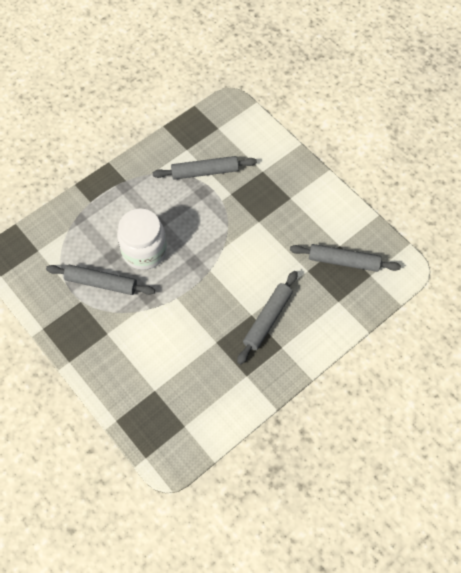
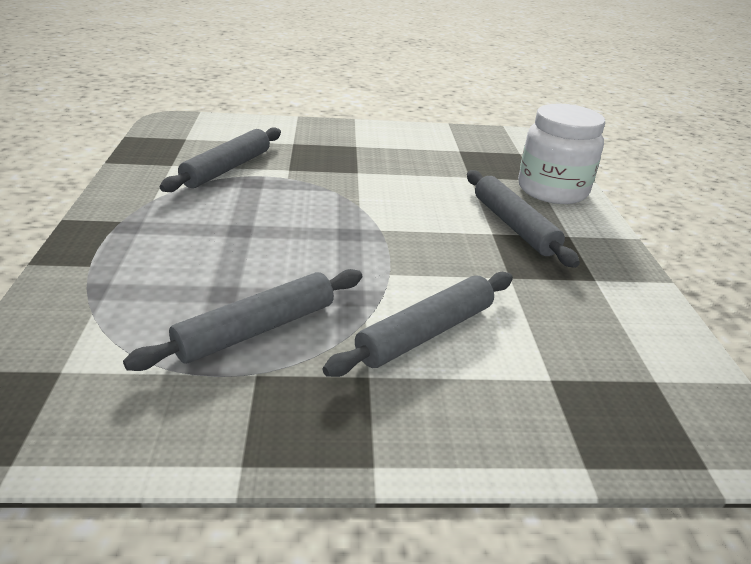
camera: 55 degrees left, 30 degrees down
(144, 251) = (266, 261): white jar -> white jar (552, 190)
(343, 261) = (483, 156): grey rolling pin -> grey rolling pin (425, 333)

